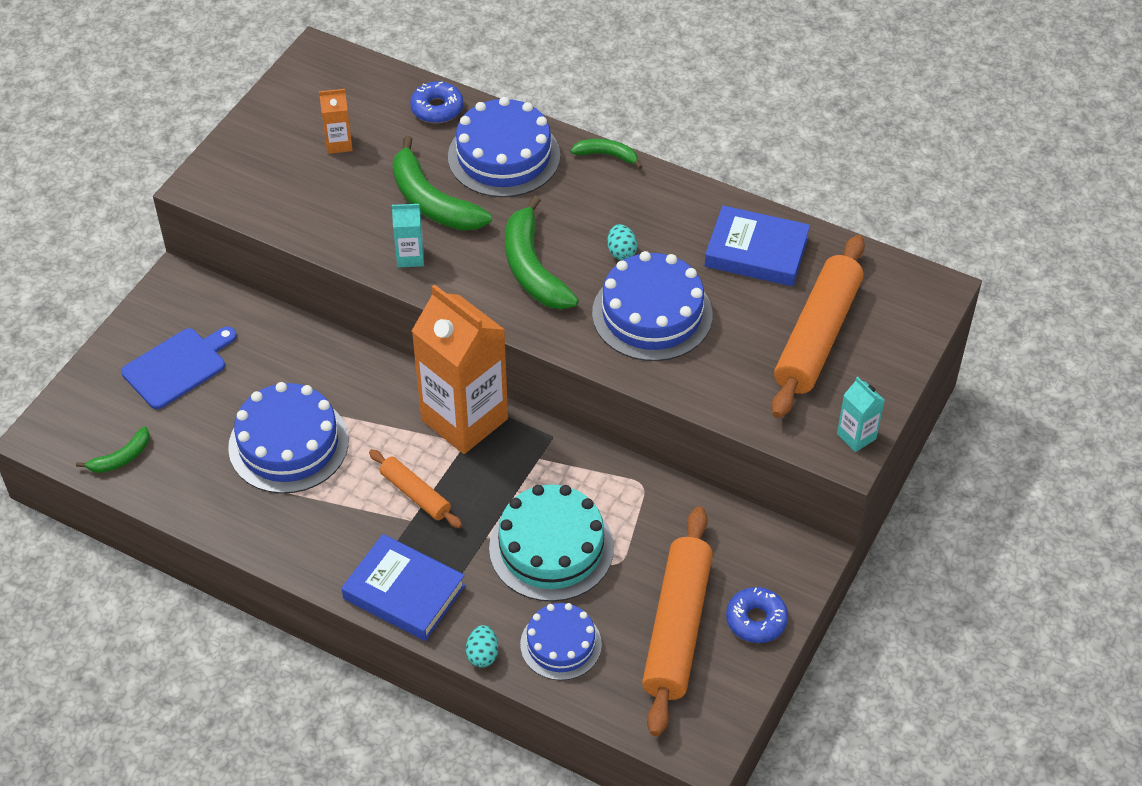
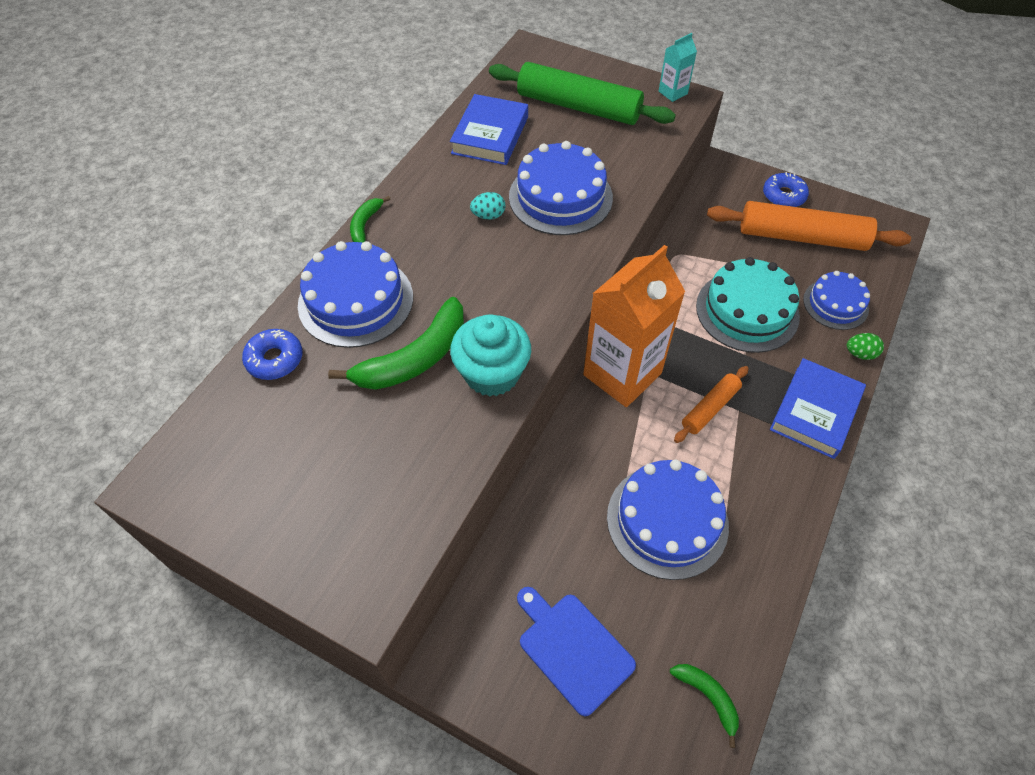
camera: 90 degrees left, 5 degrees up
(339, 143) = (314, 451): orange carton -> none
(410, 257) = (492, 373): turquoise carton -> turquoise cupcake
(482, 654) = (860, 354): turquoise egg -> green egg
(532, 268) = (508, 276): green banana -> none
(817, 336) = (578, 107): orange rolling pin -> green rolling pin

